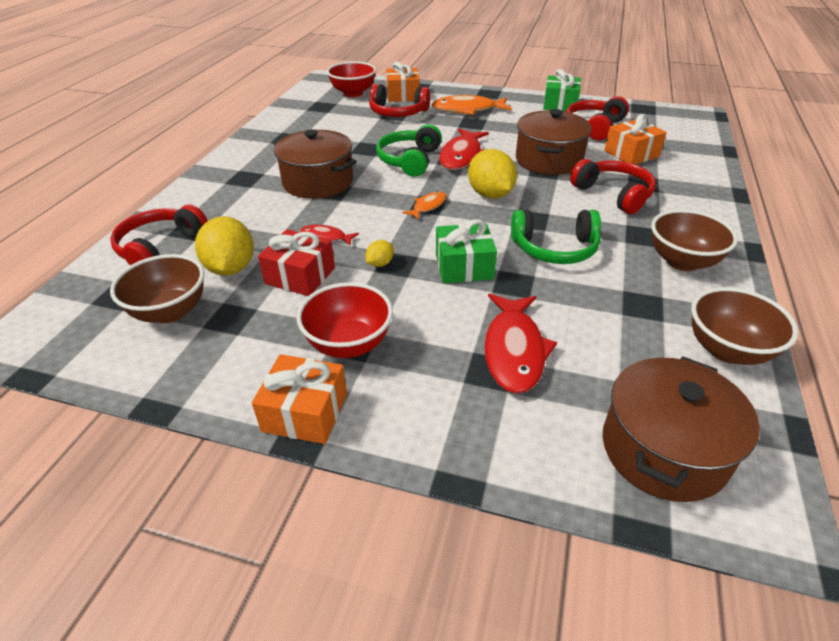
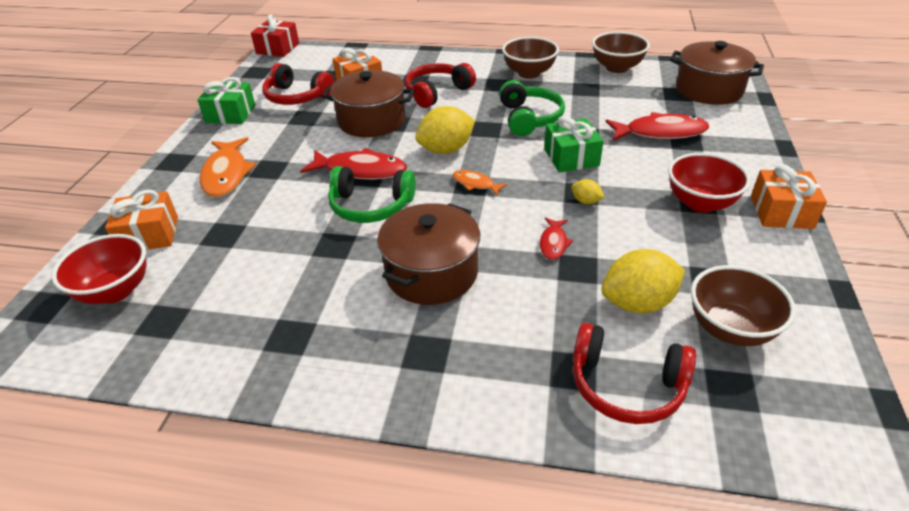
camera: 95 degrees left, 0 degrees up
(300, 276) = (626, 248): red gift -> red gift (278, 48)
(398, 112) = (217, 232): red headphones -> none

